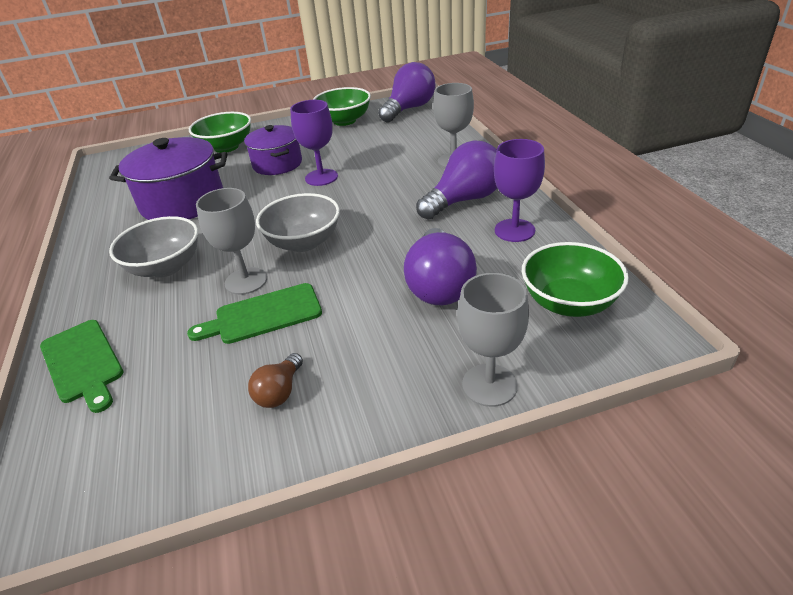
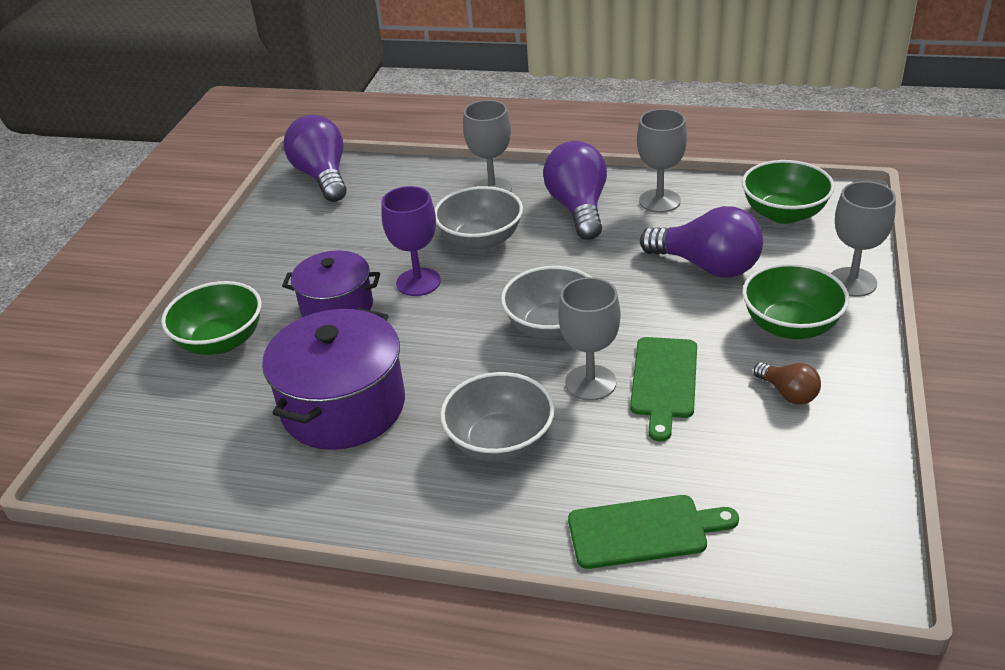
camera: 60 degrees left, 0 degrees up
(344, 121) = (284, 229): green bowl -> green bowl (790, 326)
(387, 179) = (481, 240): none -> grey bowl
(514, 230) = (659, 201): purple goblet -> grey goblet

